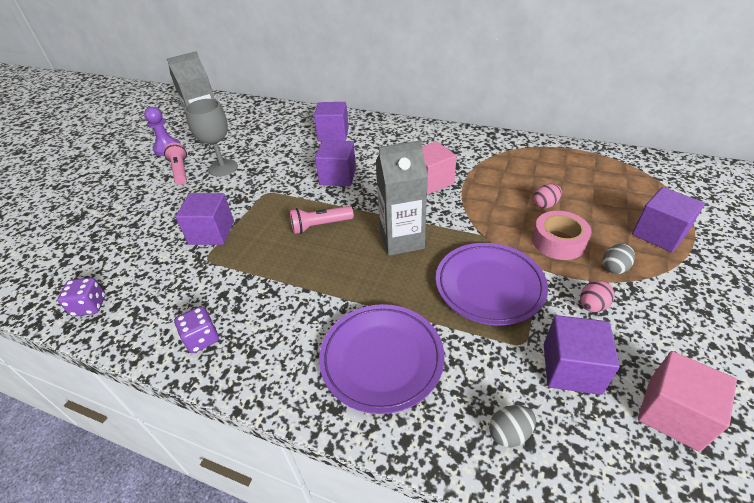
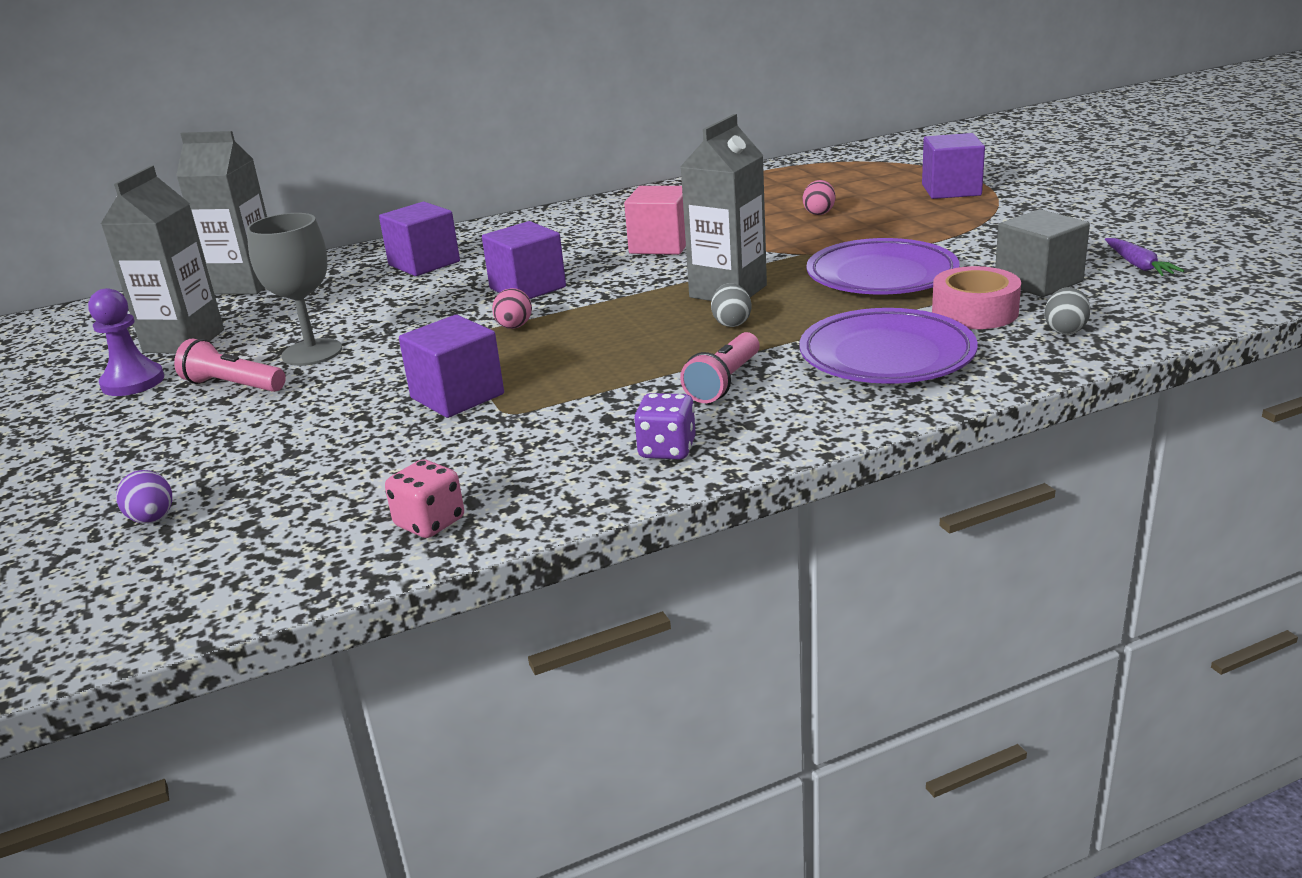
camera: 45 degrees left, 15 degrees down
(62, 230) = (152, 519): none -> purple egg
(90, 306) = (430, 523): purple dice -> pink dice
(270, 111) = (246, 284): none -> grey carton
(320, 226) = (603, 325): pink flashlight -> pink flashlight (724, 382)
(558, 242) = (881, 228): pink tape -> pink tape (974, 312)
(571, 368) = (1038, 281): purple cube -> grey cube
(592, 306) = (985, 247): pink egg -> pink egg (514, 327)
(614, 267) = (957, 221): grey egg -> grey egg (731, 323)
(673, 413) = (1138, 265): pink cube -> purple carrot

